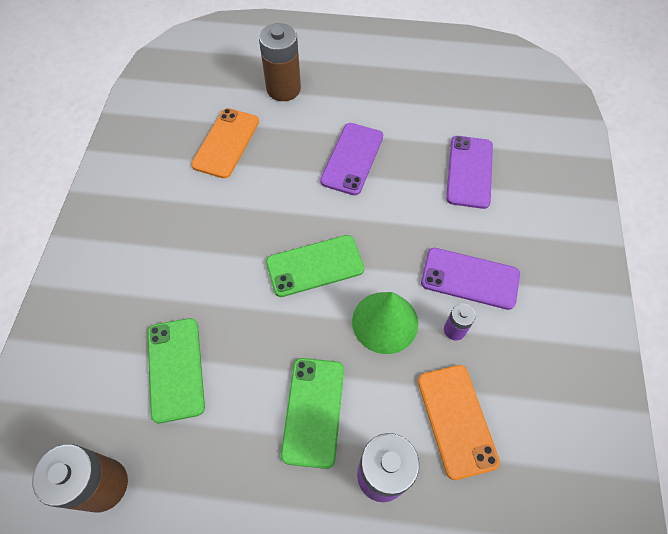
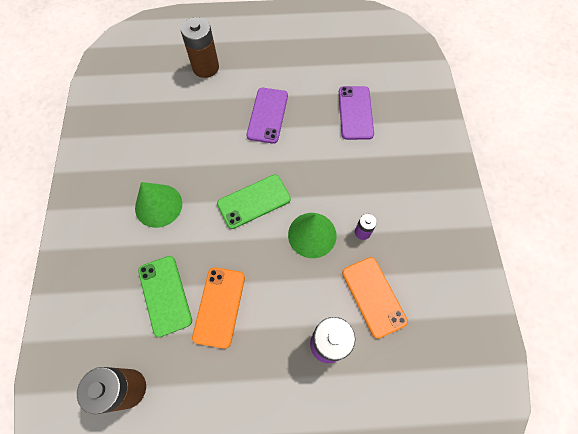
camera: 10 degrees left, 5 degrees up
(190, 251) = (158, 205): none -> green cone
(226, 143) = (169, 117): orange phone -> orange phone (219, 306)
(313, 411) = (272, 308): green phone -> none
(470, 278) = (367, 193): purple phone -> none

